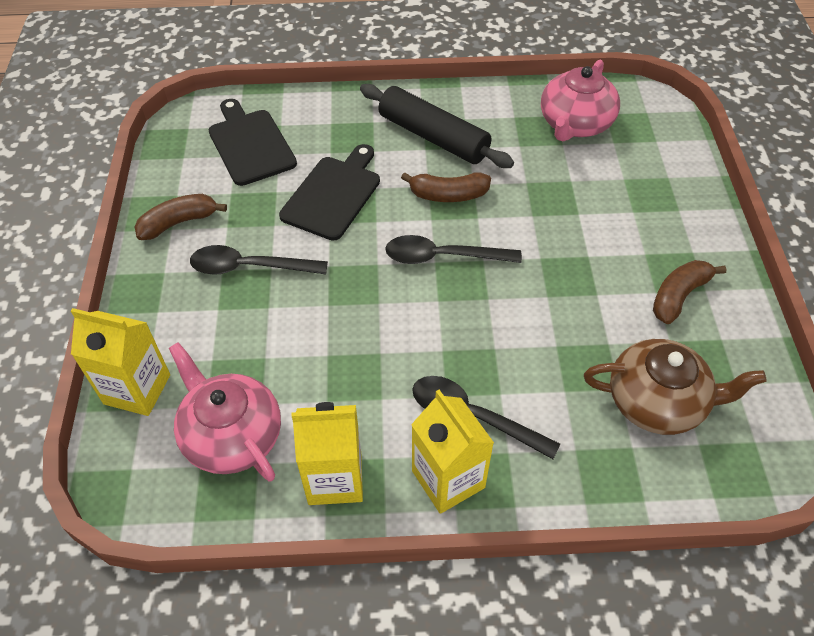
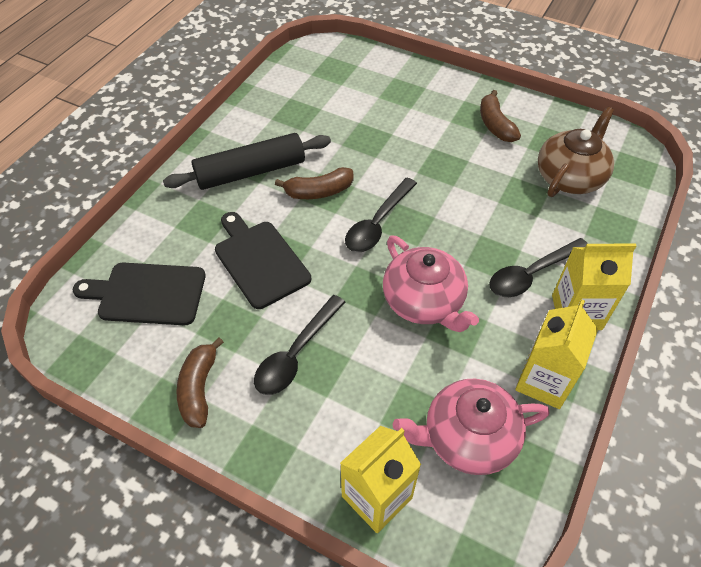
camera: 60 degrees left, 0 degrees up
(448, 195) = (319, 191): brown banana -> brown banana turned 45 degrees clockwise
(575, 124) = (307, 93): pink teapot -> pink teapot (424, 301)

